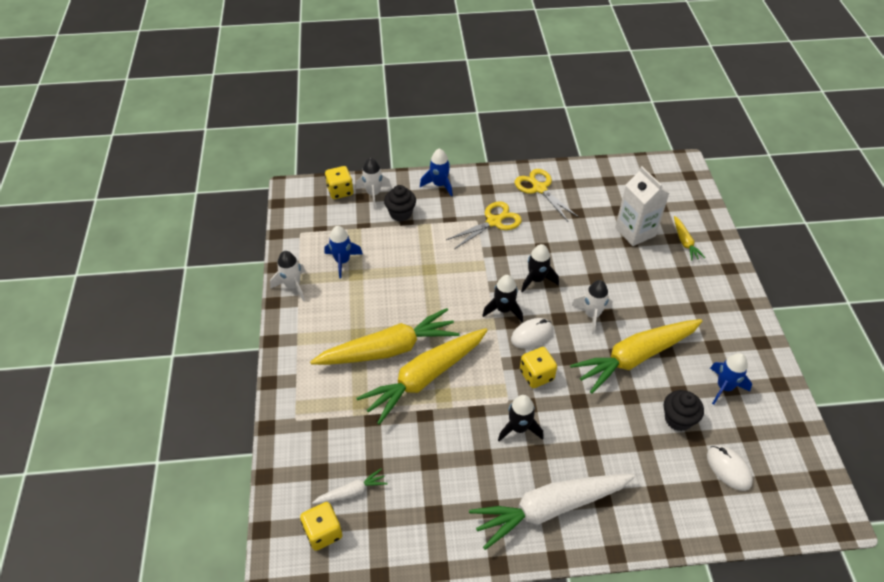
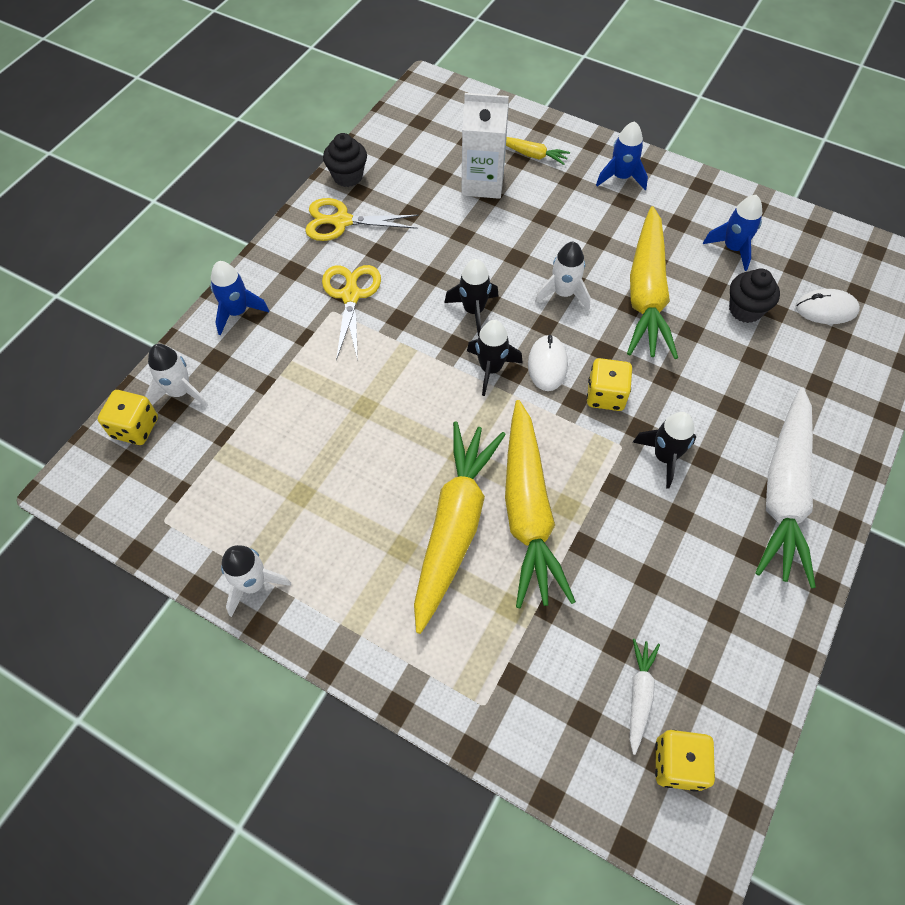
camera: 55 degrees left, 10 degrees up
(342, 261) = (264, 497): blue rocket -> blue rocket (621, 177)
(400, 213) = (245, 382): black cupcake -> black cupcake (348, 176)

